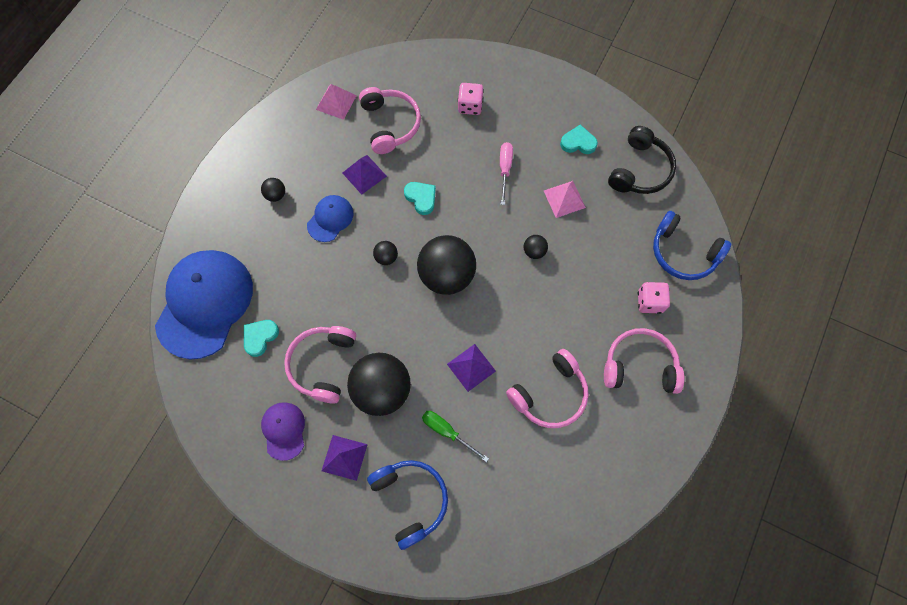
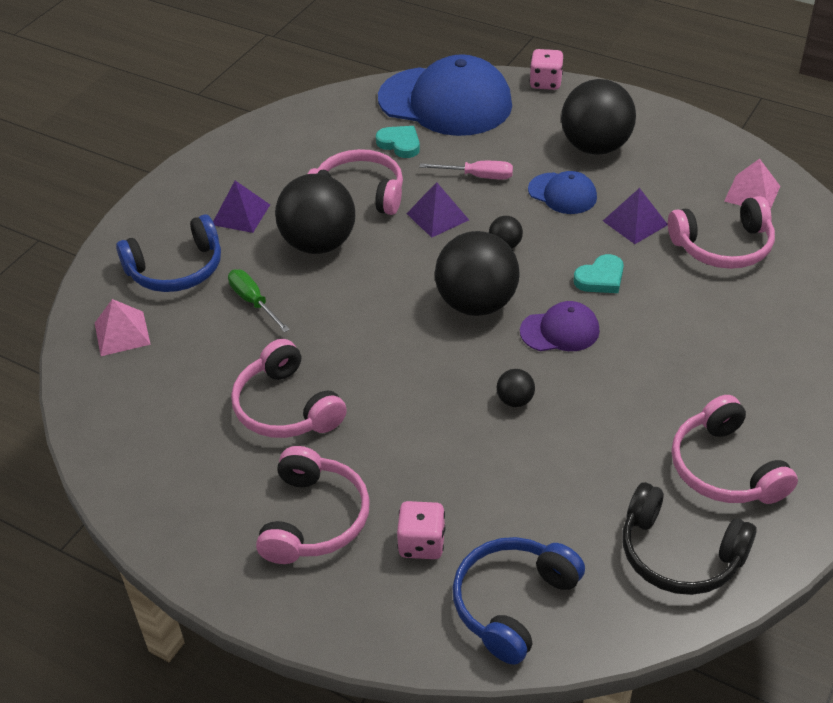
camera: 95 degrees right, 25 degrees down
(276, 195) = (595, 147): black ball -> black ball, size x2.34
(284, 430) = (282, 167): purple cap -> purple cap (560, 331)
(447, 432) = (253, 302): green screwdriver -> green screwdriver turned 75 degrees counterclockwise
(470, 106) = (774, 333): pink dice -> pink dice (545, 83)
(471, 367) = (337, 326): purple pyramid -> purple pyramid (437, 216)
(505, 169) = (659, 371): pink screwdriver -> pink screwdriver (478, 176)
(564, 199) = (611, 442): pink pyramid -> pink pyramid (122, 333)
(578, 142) = (725, 468): turquoise heart -> pink headphones

